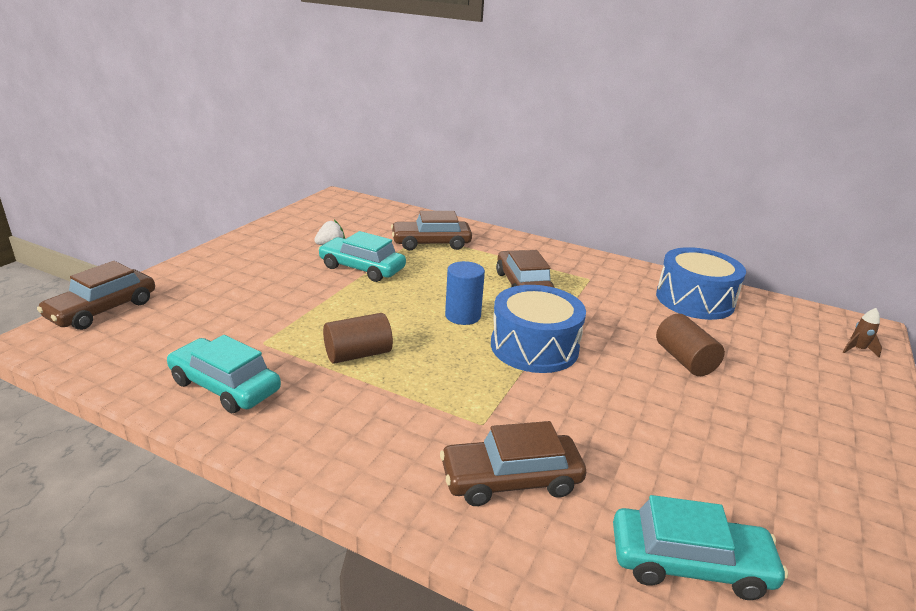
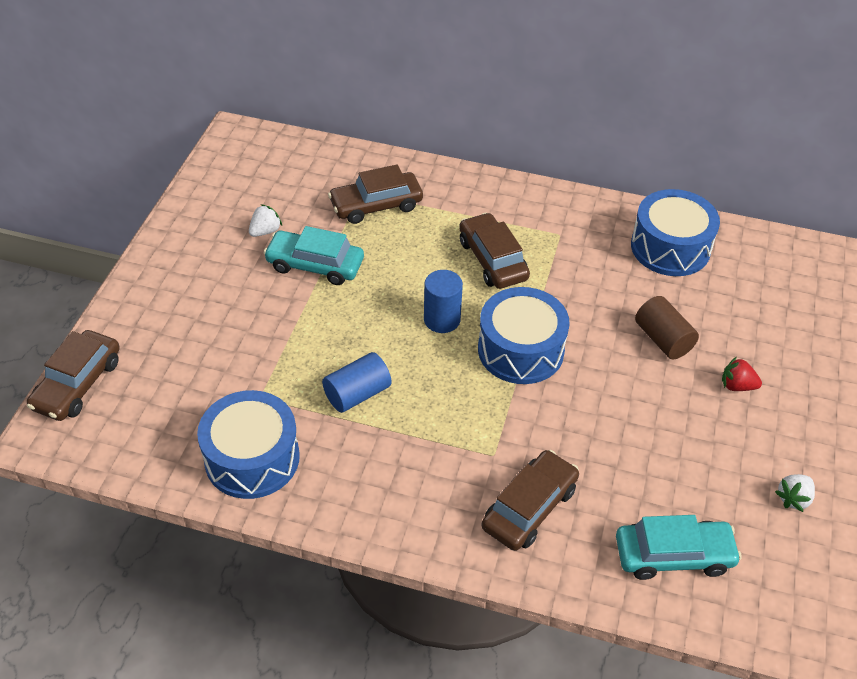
camera: 10 degrees left, 20 degrees up
(225, 386) = (252, 458): turquoise car -> blue drum
(358, 354) = (357, 394): brown cylinder -> blue cylinder
(511, 479) = (529, 508): brown car -> brown car turned 150 degrees clockwise
(768, 408) = (737, 386): none -> red strawberry
(851, 527) = (793, 498): none -> white strawberry
(857, 349) = (824, 291): brown rocket -> none

